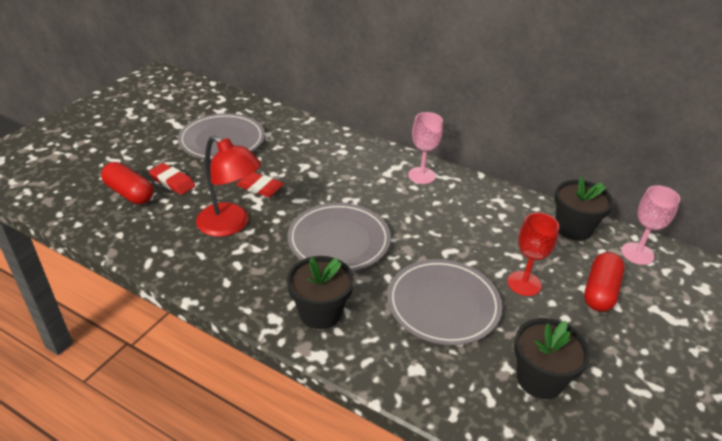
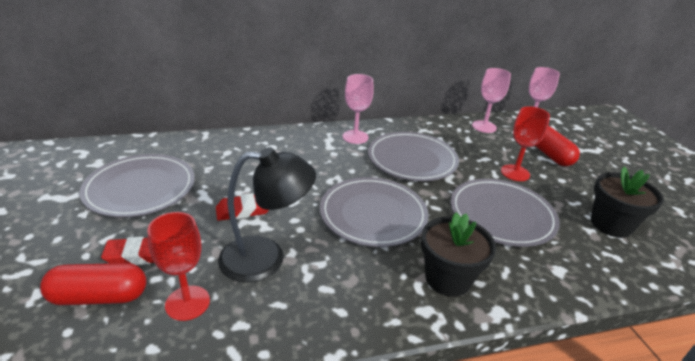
camera: 45 degrees left, 5 degrees down
(161, 223) = (187, 303): none -> red goblet
(230, 225) = (266, 258): red lamp -> black lamp
(441, 219) = (412, 159): none -> grey plate
(573, 228) = (484, 127): black flower pot -> pink goblet

